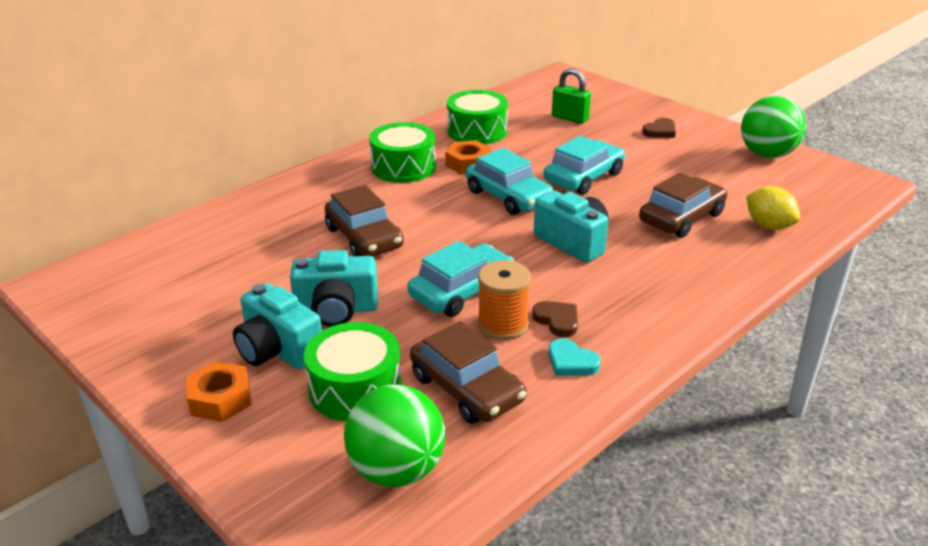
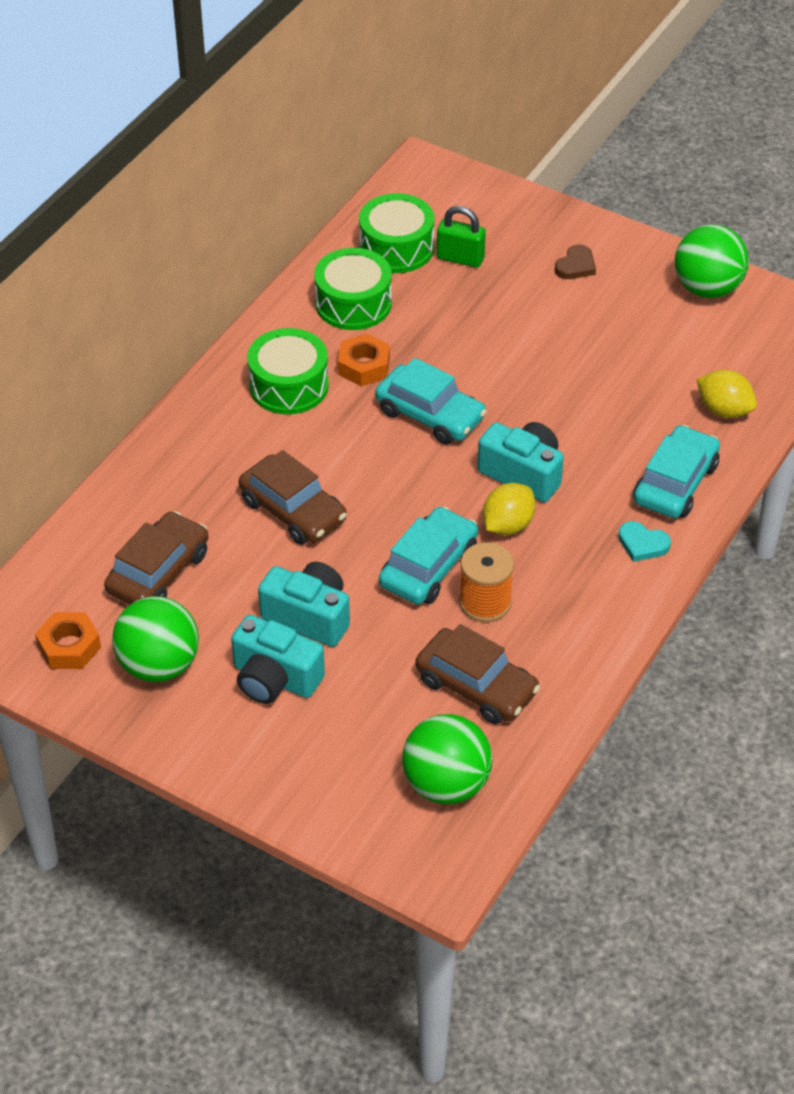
camera: 15 degrees left, 15 degrees up
(183, 323) = (159, 665): none -> green ball
(220, 399) = (248, 746): orange nut -> orange nut (69, 647)
(336, 309) = (309, 616): turquoise camera -> turquoise camera turned 135 degrees counterclockwise
(355, 389) = (371, 708): green drum -> green drum (396, 248)
(546, 273) = (508, 525): none -> yellow lemon
(557, 320) = (537, 586): brown heart -> none
(571, 362) = (564, 635): turquoise heart -> turquoise heart (642, 544)
(583, 177) = (506, 366): turquoise car -> turquoise car (675, 483)
(681, 218) = (630, 414): brown car -> brown car (158, 572)

